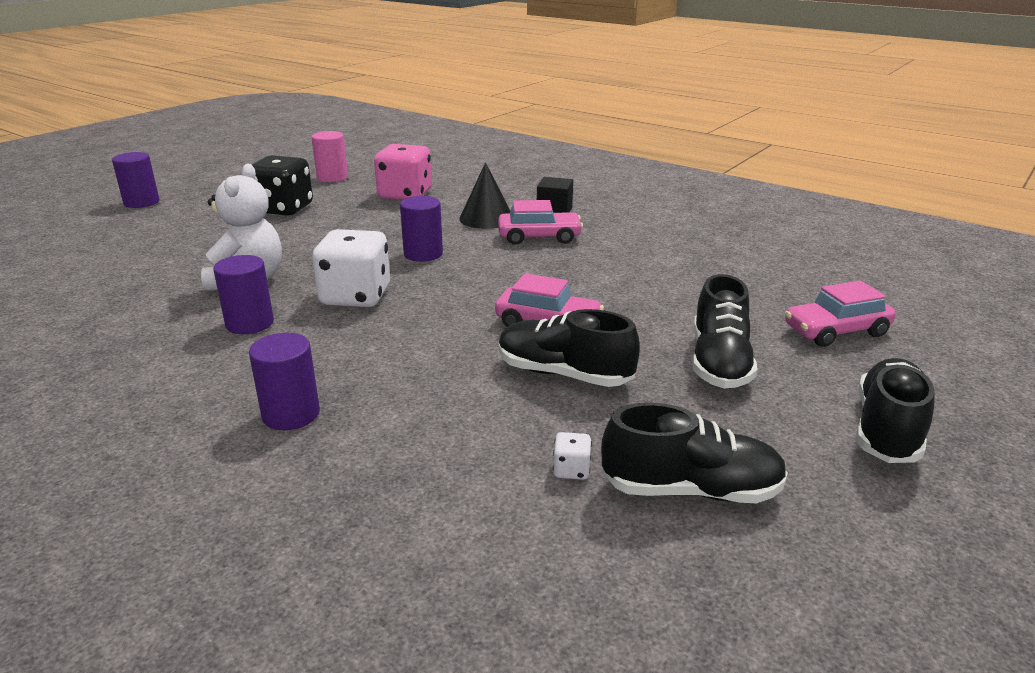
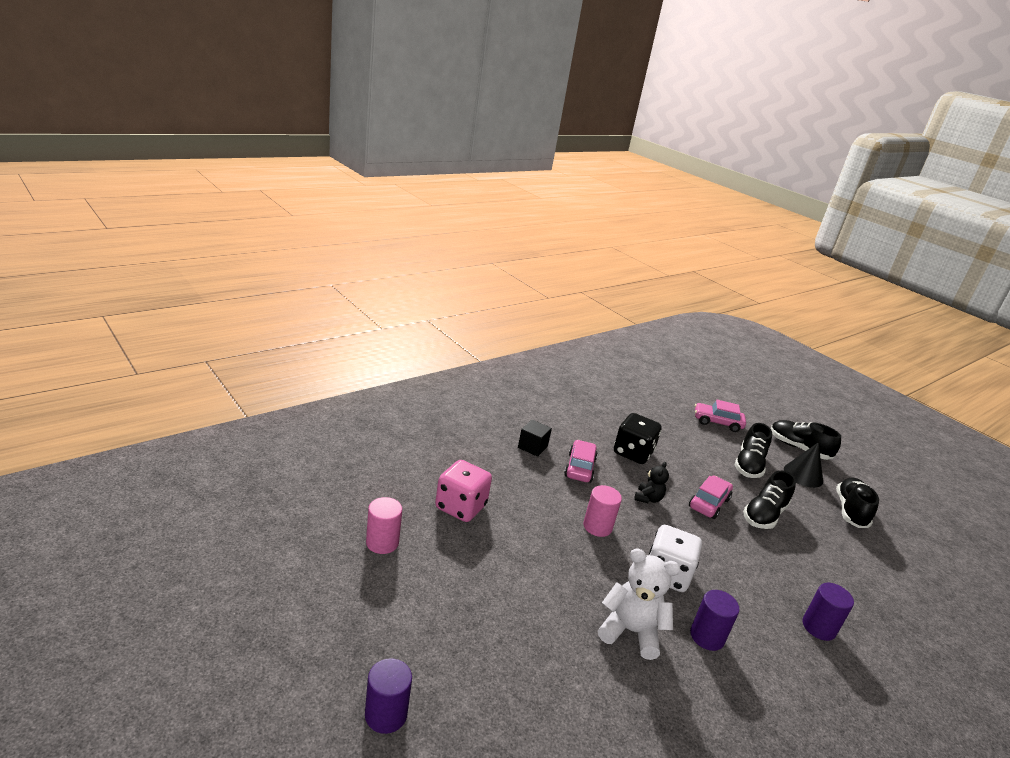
camera: 80 degrees left, 0 degrees up
(283, 209) = (464, 590): black dice -> black dice (633, 453)
(423, 254) = (597, 526): purple cylinder -> pink cylinder
(486, 218) = (535, 480): black cone -> black cone (803, 475)
(513, 280) = (648, 498): none -> black teddy bear
(571, 470) = (845, 538): white dice -> none
(719, 362) = (749, 465): black shoe -> black shoe turned 90 degrees clockwise
(836, 331) = (717, 422): pink car -> pink car turned 105 degrees clockwise

